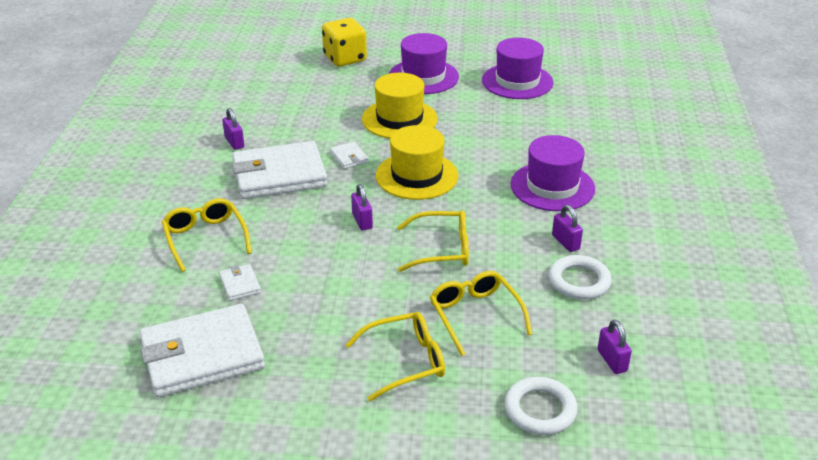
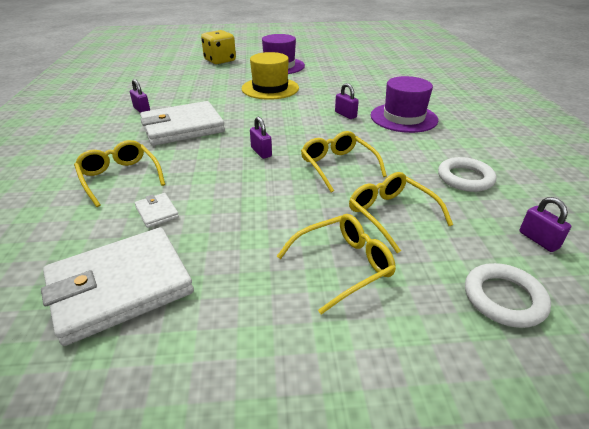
camera: 10 degrees left, 0 degrees up
(349, 157) = (238, 112): white wallet -> none
(416, 176) = (296, 119): yellow hat -> none
(442, 249) = (337, 166): yellow glasses -> yellow glasses turned 105 degrees counterclockwise
(517, 81) = (345, 64): purple hat -> none
(565, 242) = (436, 152): purple padlock -> purple padlock (345, 115)

